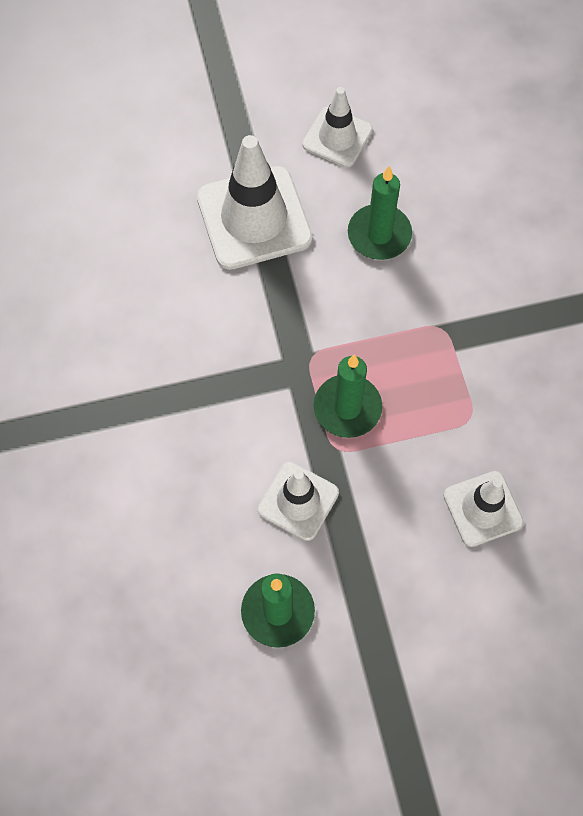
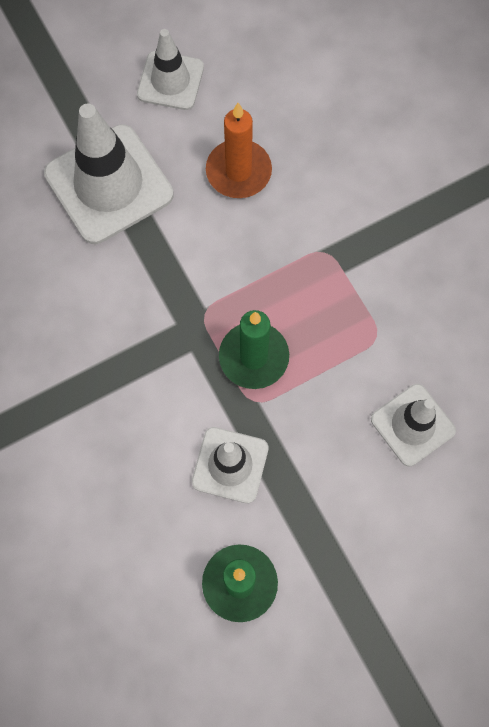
camera: 15 degrees left, 5 degrees up
(379, 234) = (238, 171): green candle -> orange candle

